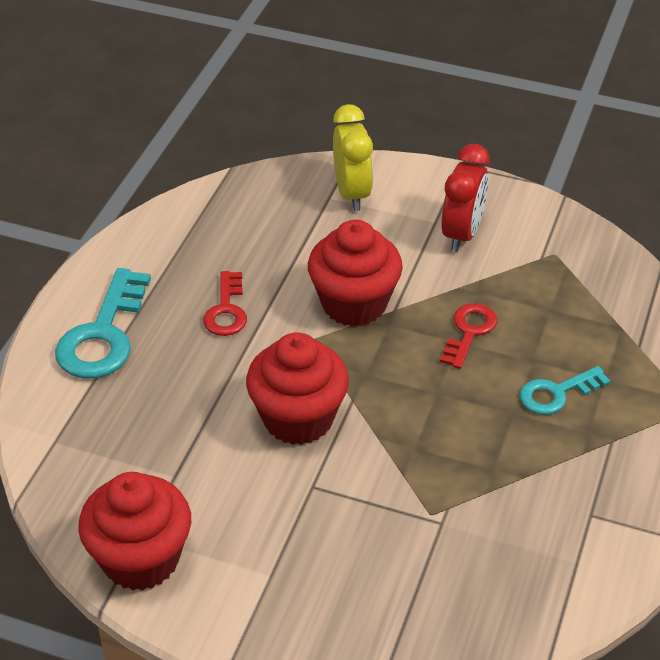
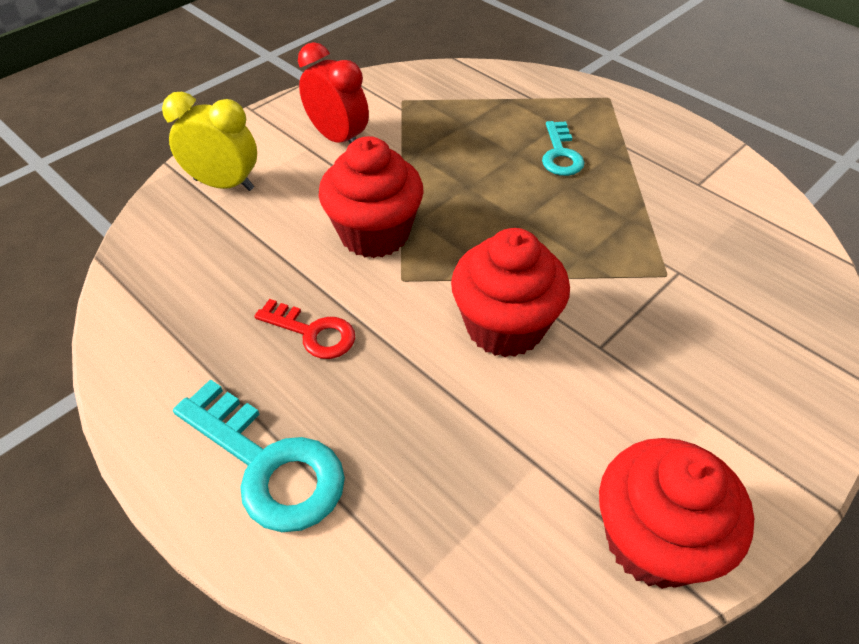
camera: 65 degrees left, 5 degrees up
(469, 331) = (460, 176): red key -> none

